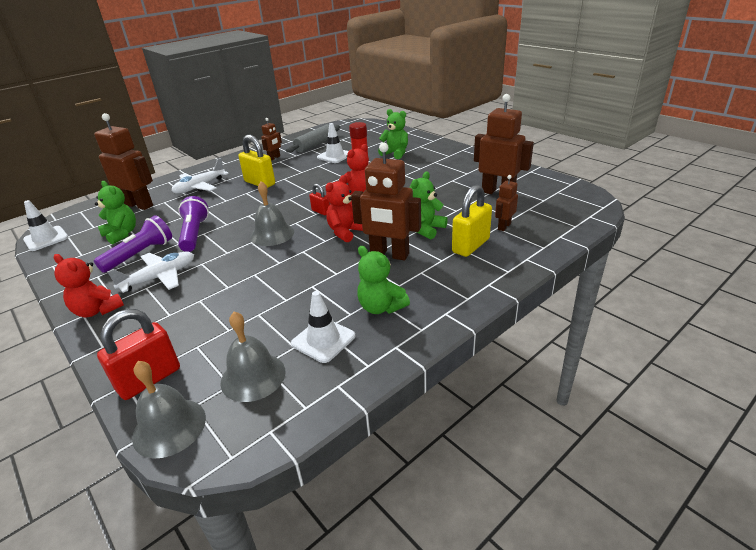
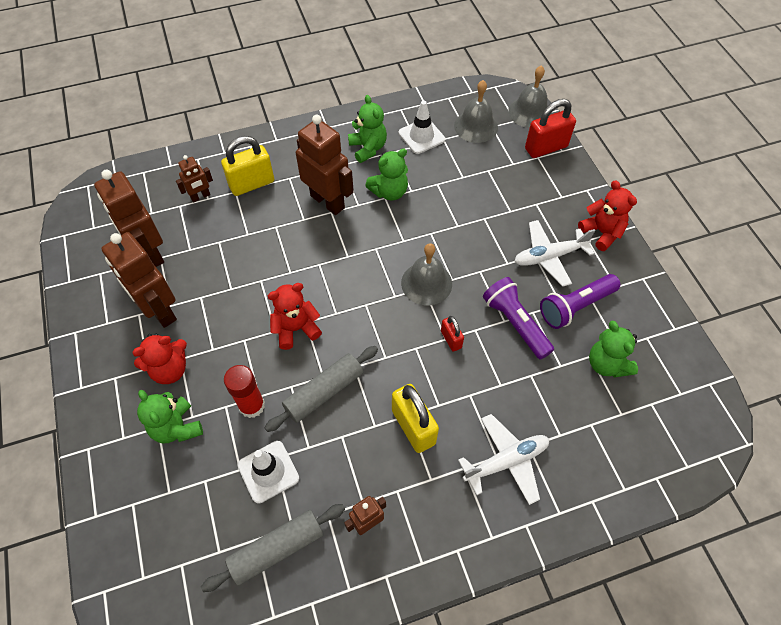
camera: 160 degrees left, 25 degrees up
(46, 238) = (709, 398): white traffic cone -> none
(139, 205) = (597, 441): brown robot -> brown robot (159, 311)
(194, 234) = (515, 323): purple flashlight -> purple flashlight turned 135 degrees clockwise
(321, 179) = (324, 392): none -> grey rolling pin
(321, 211) = (358, 305): red padlock -> red padlock (451, 339)
(346, 232) = (349, 253): red teddy bear -> red teddy bear (170, 369)
(425, 229) = (271, 223): green teddy bear -> green teddy bear (389, 192)

